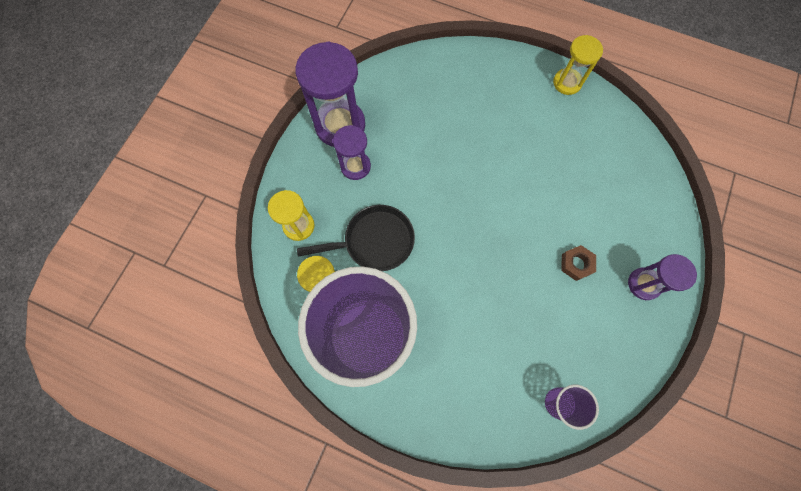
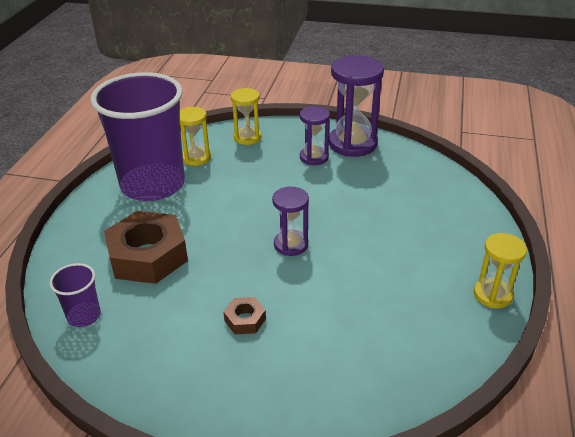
camera: 80 degrees right, 35 degrees down
(374, 241) = (242, 177): black pan -> none
(485, 343) = (148, 256): none -> brown nut
(644, 284) = (229, 388): purple hourglass -> purple hourglass (291, 244)

